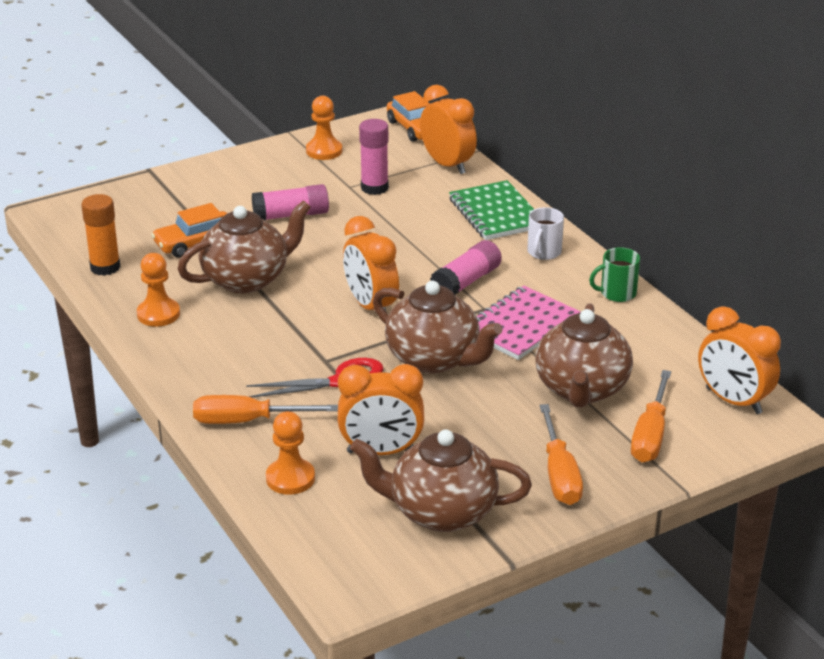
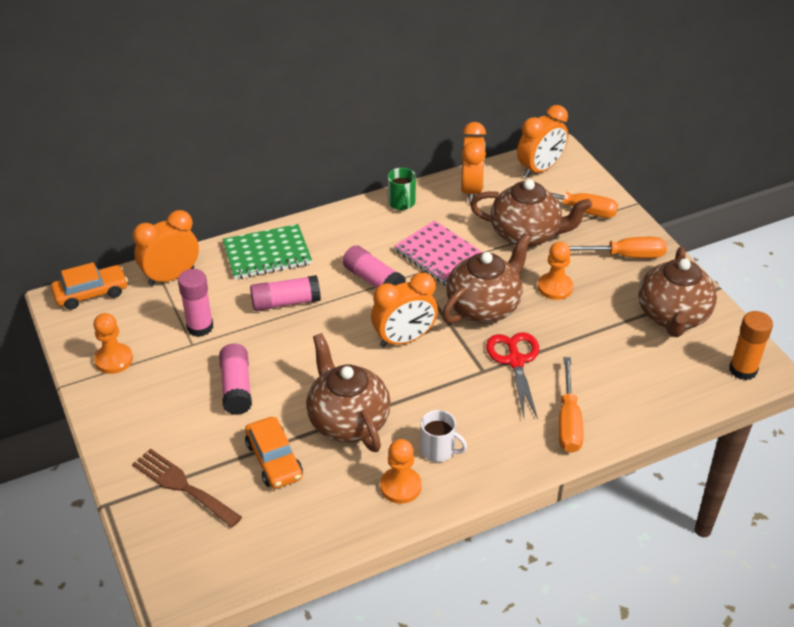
camera: 85 degrees left, 10 degrees up
(105, 267) = (307, 534): orange glue stick -> orange glue stick (743, 370)
(167, 201) = (182, 486): none -> brown fork
(290, 478) = (641, 396): orange pawn -> orange pawn (555, 287)
(381, 452) = (605, 343): orange clock -> orange clock (471, 190)
(419, 231) = (285, 302): none -> pink glue stick
(543, 252) = (335, 234): white mug -> white mug (438, 450)

